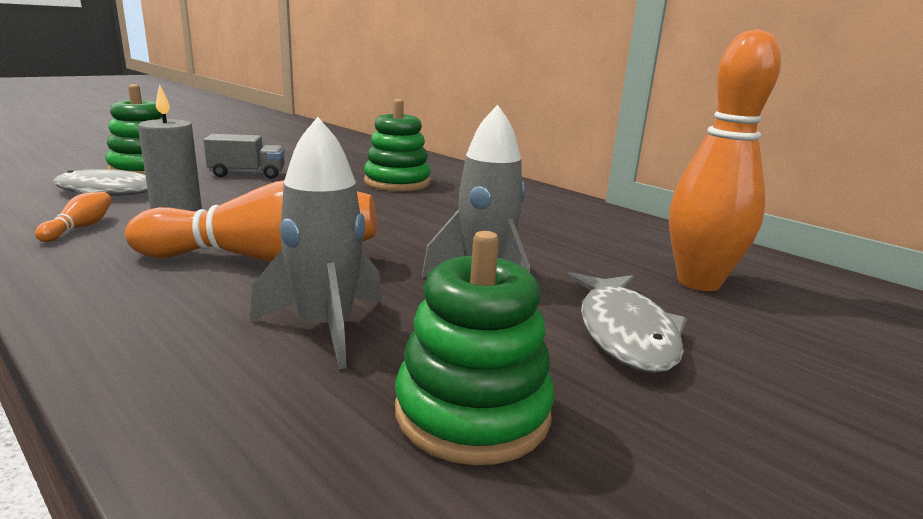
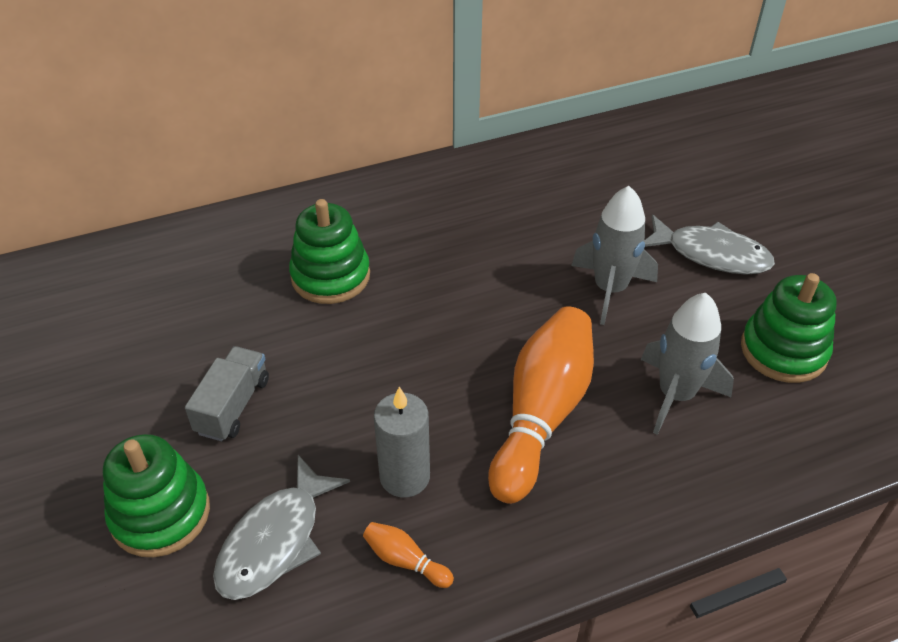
camera: 65 degrees left, 25 degrees up
(698, 282) = (648, 184): orange bowling pin -> none

